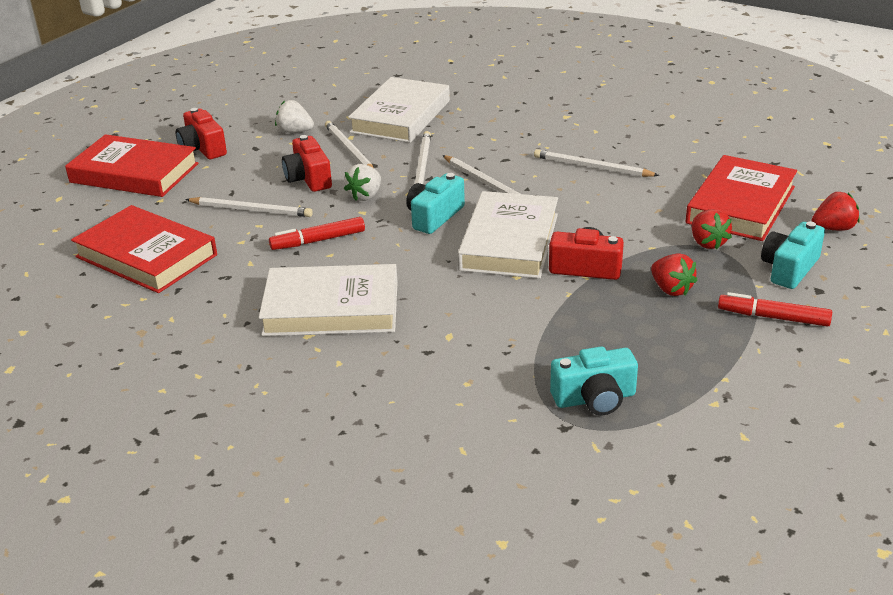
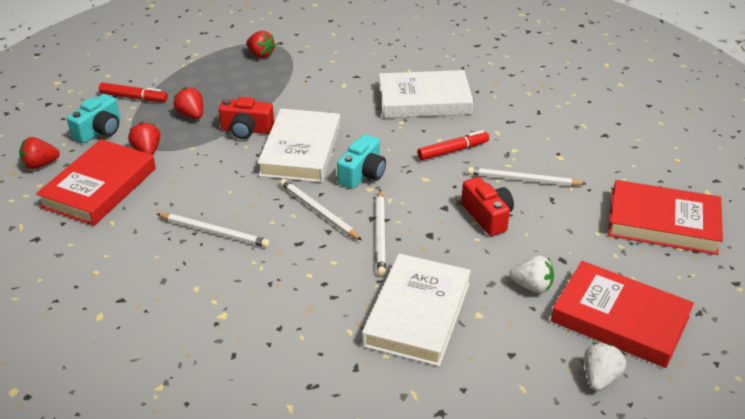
camera: 175 degrees right, 5 degrees up
(146, 256) = (581, 136): red book -> red book (620, 319)
(202, 148) = (618, 258): red camera -> none
(349, 150) = (460, 256): white pencil -> none
(365, 196) = (427, 195): white strawberry -> white strawberry (600, 377)
(594, 398) = (260, 54): turquoise camera -> red strawberry

